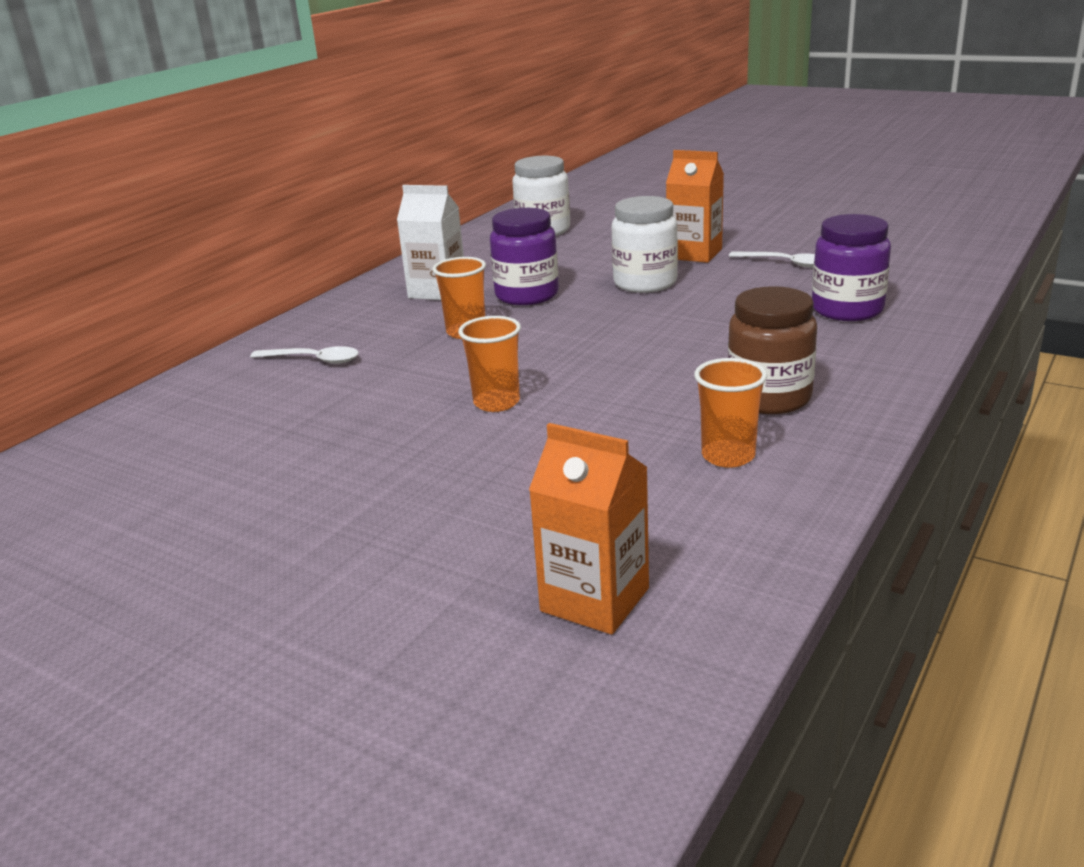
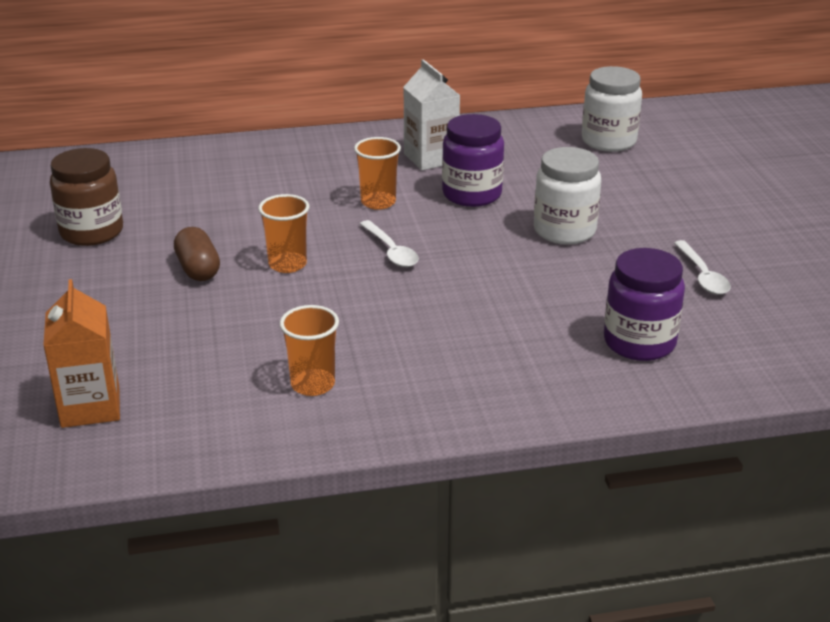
camera: 45 degrees right, 5 degrees up
(314, 360) = (268, 172): white spoon -> white spoon (391, 251)
(423, 449) = (198, 269): none -> brown capsule
(694, 254) = (660, 226): orange carton -> none
(769, 398) = (422, 367): brown jar -> brown jar (92, 232)

